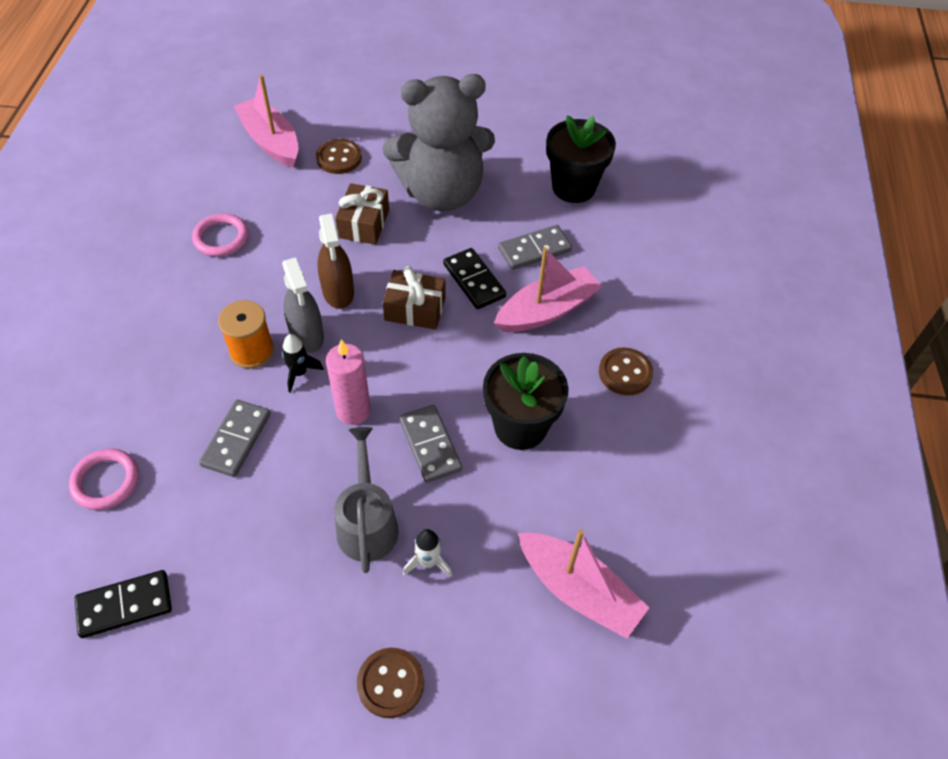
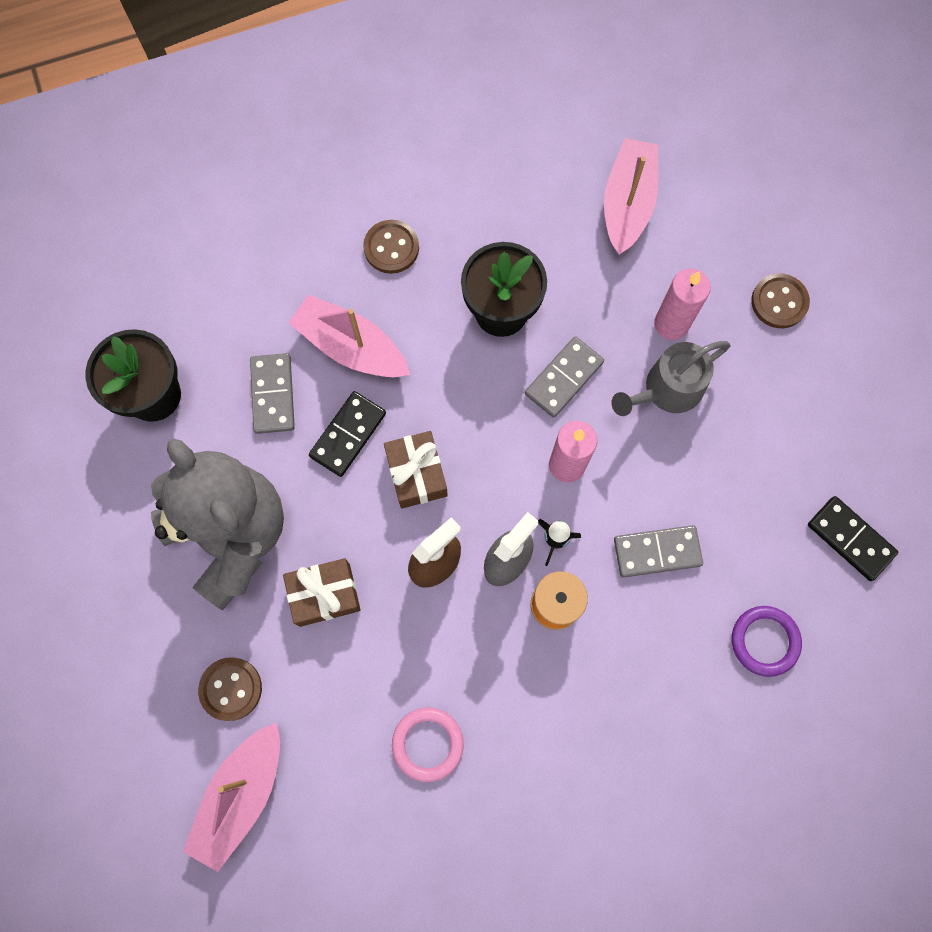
camera: 115 degrees left, 20 degrees up
(106, 481) = (764, 641): pink ring -> purple ring
(428, 562) = (671, 324): white rocket -> pink candle
(534, 250) = (273, 394): grey domino -> grey domino turned 45 degrees clockwise

